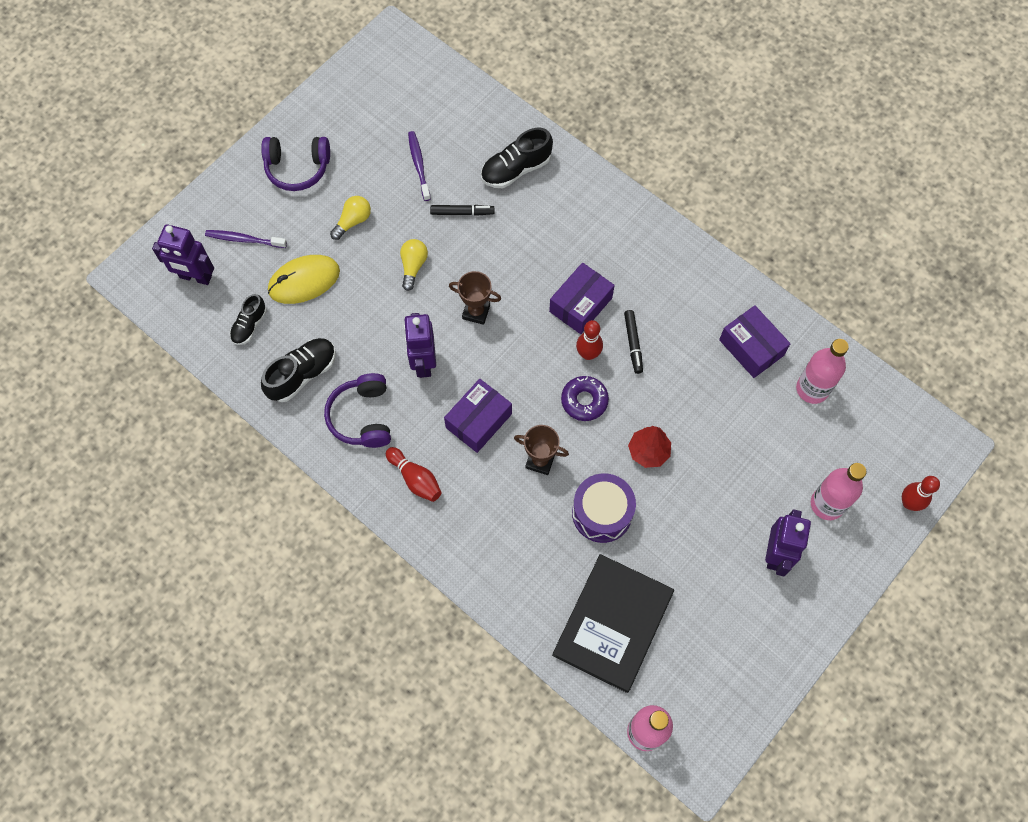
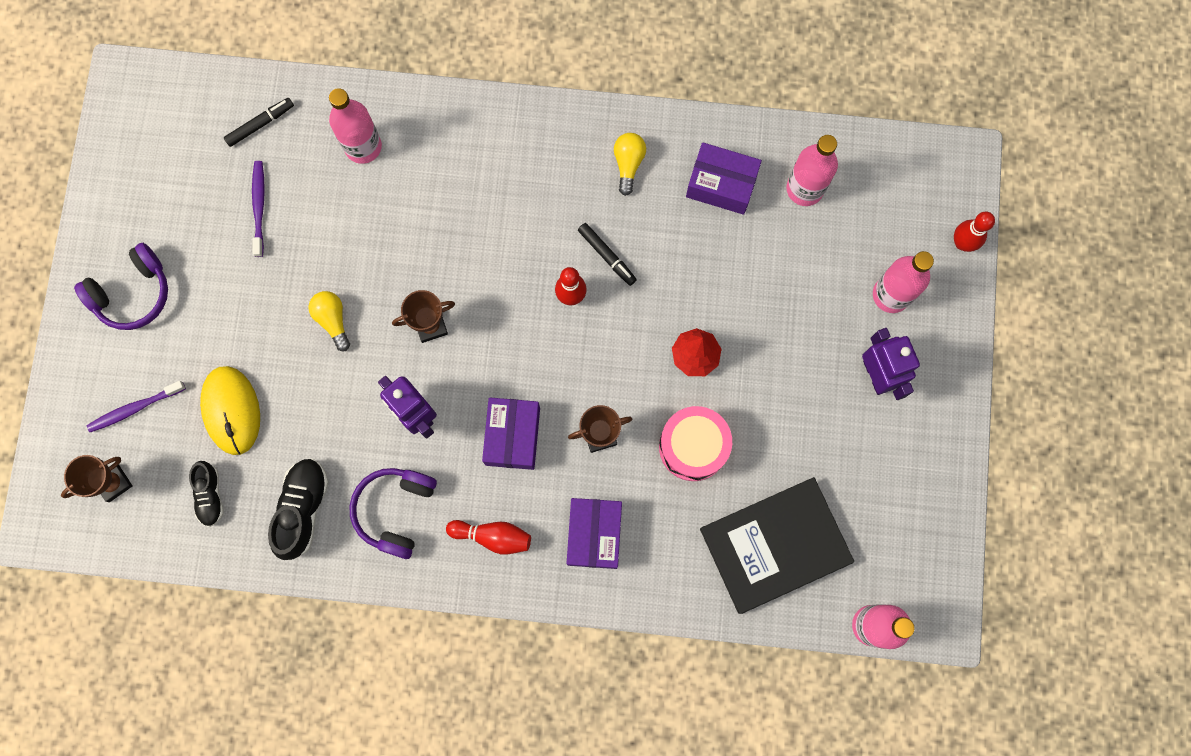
camera: 35 degrees left, 10 degrees up
(195, 277) = (114, 483): purple robot -> brown trophy
(304, 281) = (231, 410): yellow mouse -> yellow mouse turned 45 degrees counterclockwise
(353, 221) = (235, 313): yellow light bulb -> yellow light bulb (628, 164)
(362, 417) = (395, 510): purple headphones -> purple headphones turned 60 degrees clockwise
(419, 165) = (259, 207): purple toothbrush -> purple toothbrush turned 45 degrees clockwise
(462, 212) = (341, 230): black marker -> black marker (260, 124)
(516, 169) = (363, 146): black shoe -> pink bottle
(580, 305) = (528, 249): purple box -> purple box (594, 534)
(584, 401) = (600, 346): purple donut -> none
(602, 513) = (693, 447): purple drum -> pink drum
(613, 623) = (775, 545): black book -> black book turned 75 degrees clockwise

